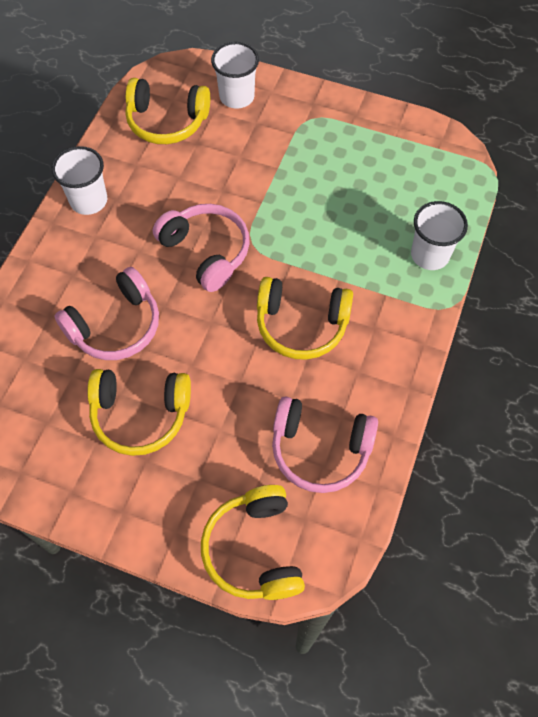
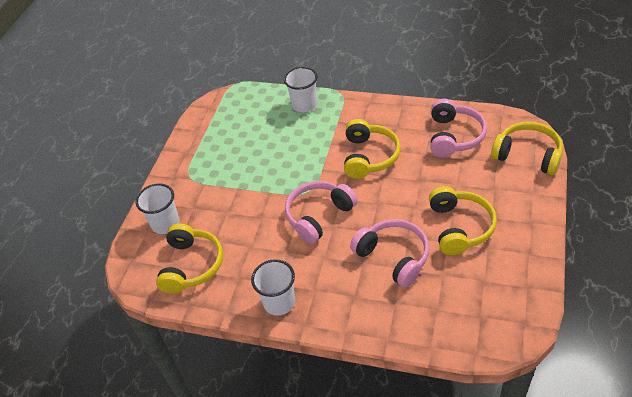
camera: 90 degrees left, 15 degrees down
(254, 549) = (527, 155): yellow headphones -> yellow headphones turned 135 degrees counterclockwise

